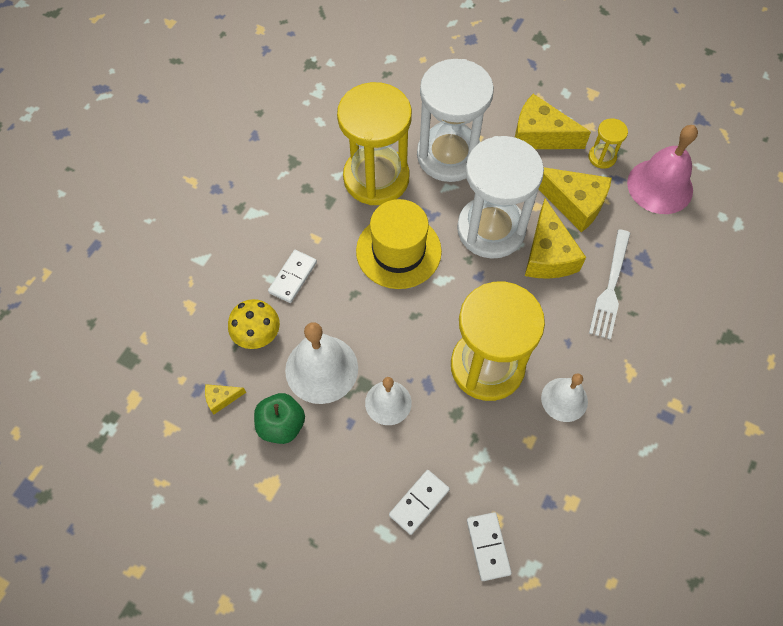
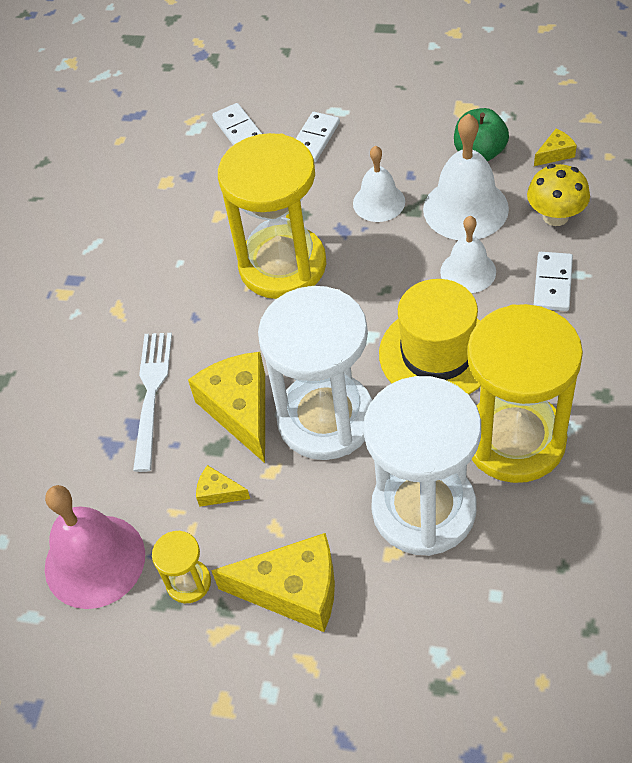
camera: 170 degrees right, 10 degrees down
(564, 399) = (188, 261): white bell -> white bell (468, 271)
(574, 203) = (218, 493): yellow cheese -> yellow cheese, size x0.46

